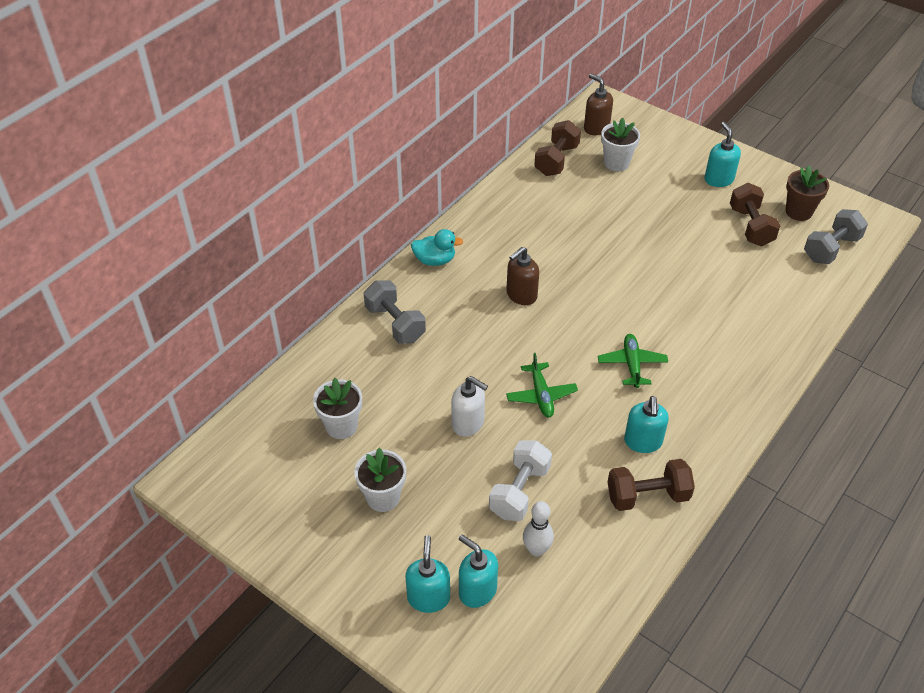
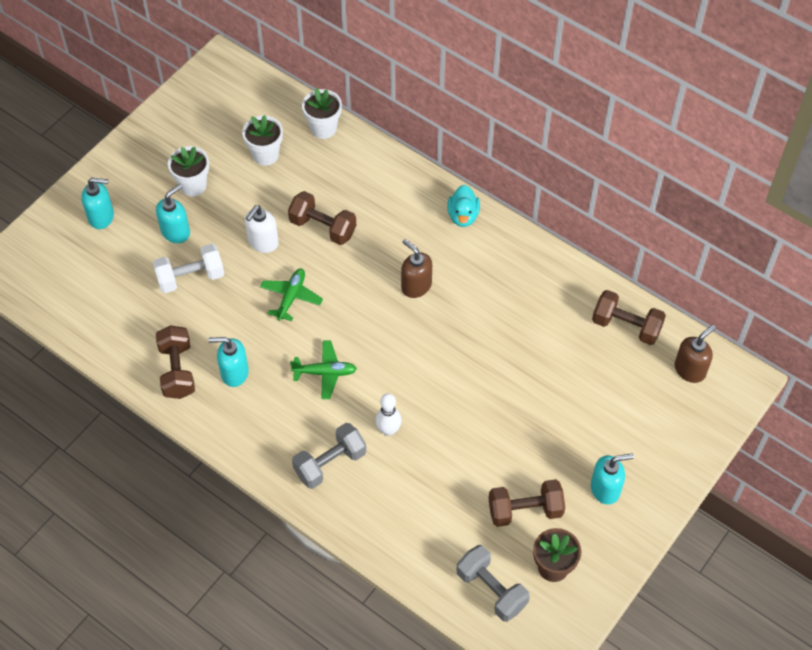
camera: 90 degrees right, 10 degrees up
(395, 323) = (380, 187): grey dumbbell -> grey dumbbell (330, 463)
(448, 370) = (323, 227): none -> brown dumbbell
(477, 591) = (103, 247): turquoise soap dispenser -> turquoise soap dispenser (176, 232)
(519, 491) = (190, 277): white dumbbell -> white dumbbell turned 45 degrees counterclockwise
(536, 550) = (134, 287): white bowling pin -> white bowling pin (388, 430)
(541, 395) = (291, 297): green plane -> green plane turned 120 degrees clockwise
(616, 163) = (626, 385): white flower pot -> white flower pot (323, 128)

